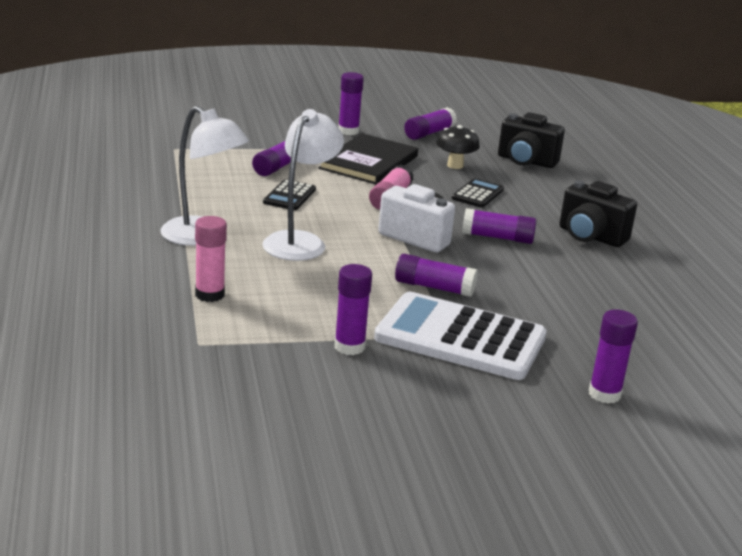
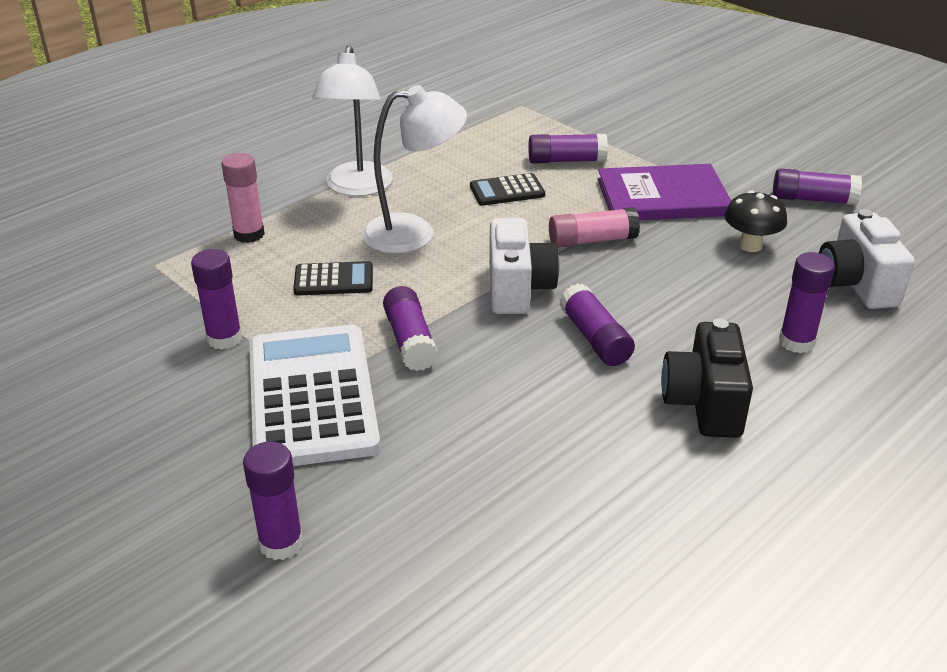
camera: 60 degrees right, 10 degrees up
(348, 131) = (723, 158): purple glue stick -> purple glue stick (796, 342)
(369, 162) = (662, 197): black book -> purple book
(477, 194) = (694, 286): black calculator -> black calculator (333, 280)
(526, 161) = (856, 285): black camera -> white camera

